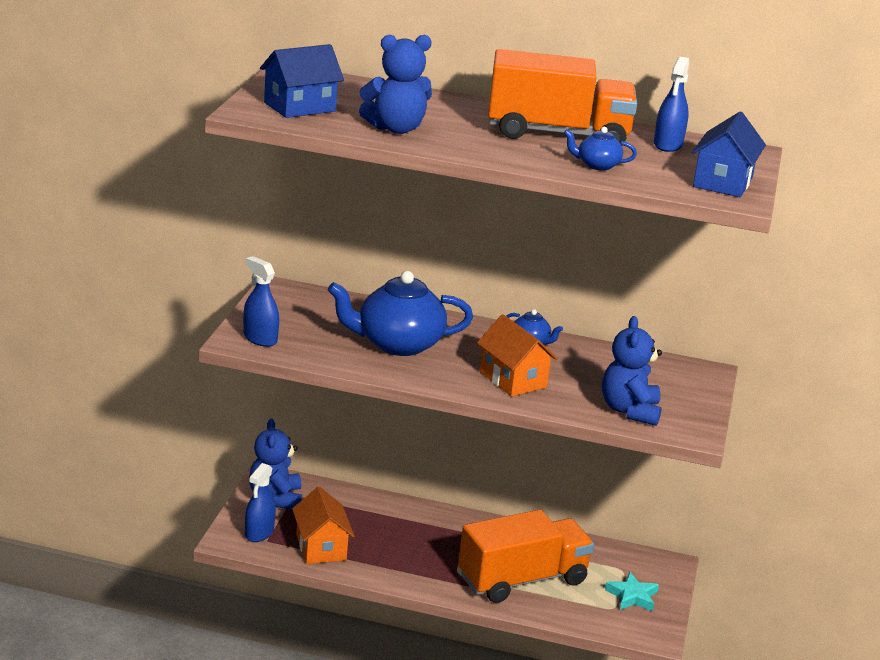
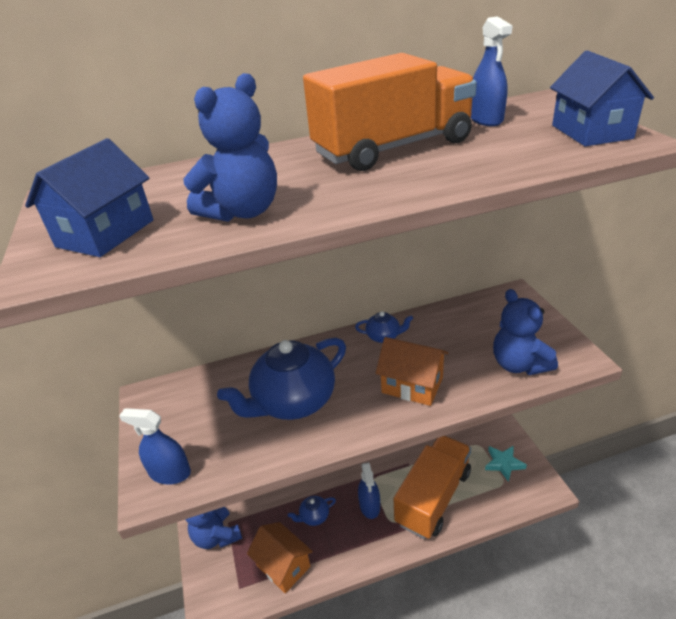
camera: 25 degrees left, 10 degrees up
(259, 532) = (227, 583): blue spray bottle -> blue spray bottle (369, 505)
(597, 165) = (479, 163): blue teapot -> blue teapot (314, 516)

